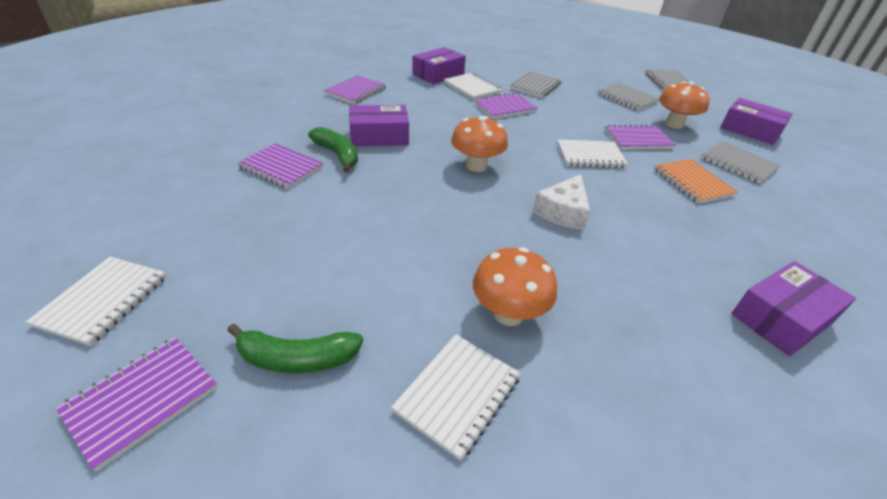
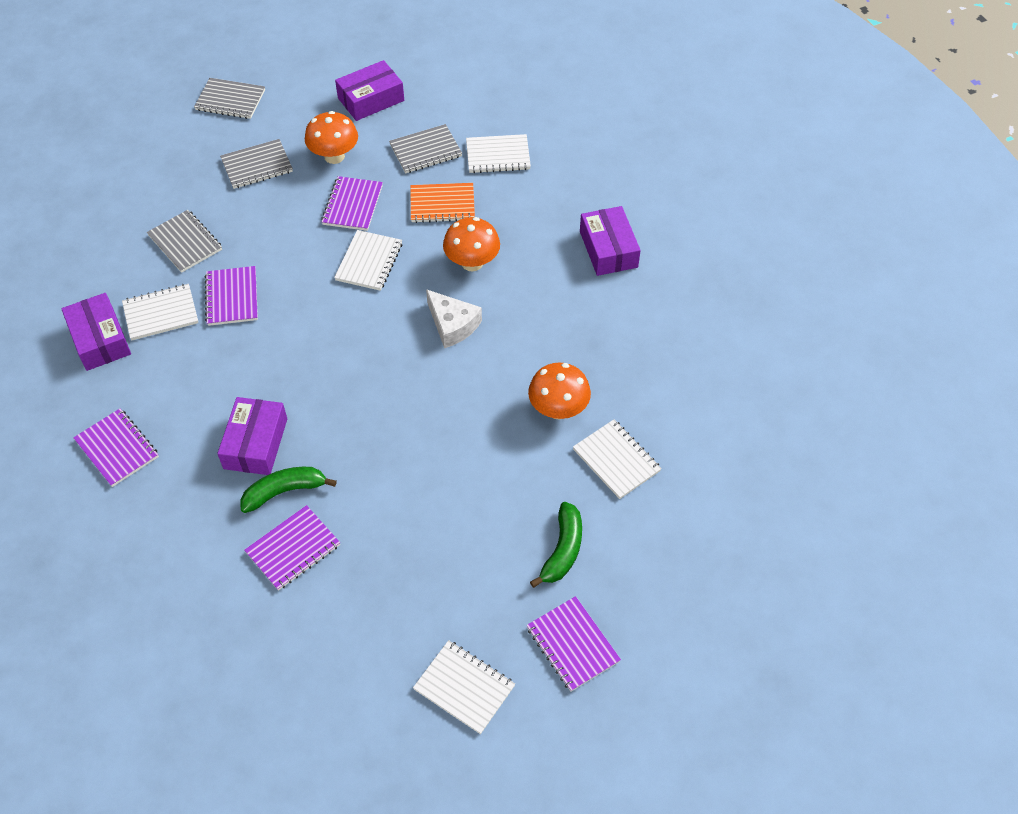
camera: 70 degrees left, 15 degrees up
(476, 166) = (353, 367): orange mushroom -> orange mushroom (472, 263)
(791, 205) = (498, 155): none -> white notebook

